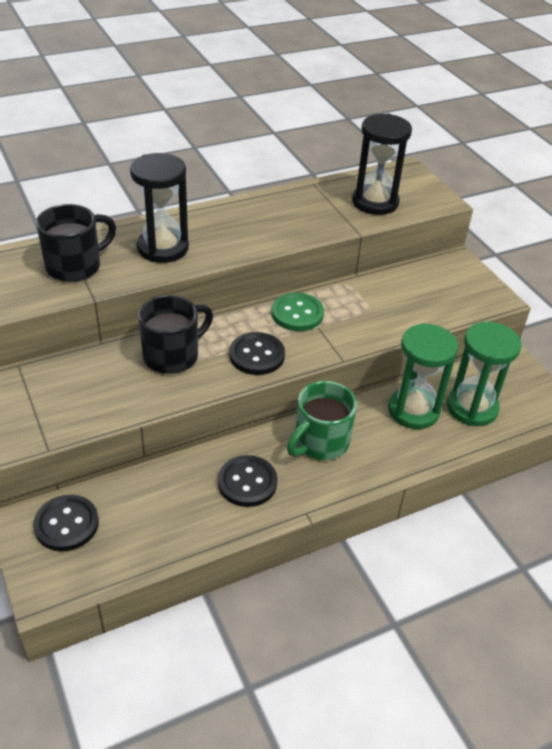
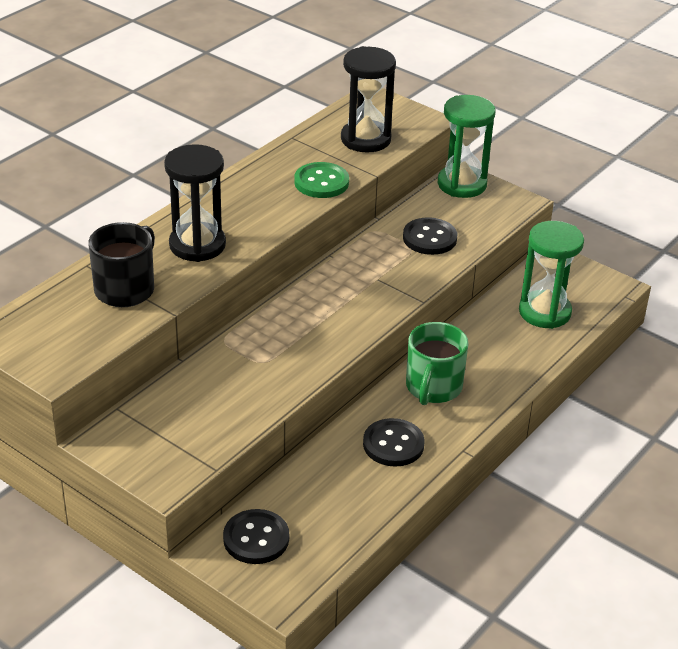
camera: 25 degrees left, 5 degrees down
(173, 356) = (262, 349): black mug -> none
(257, 355) = (341, 323): black button -> black button (429, 238)
(297, 314) = (349, 273): green button -> green button (321, 182)
(413, 410) = (496, 332): green hourglass -> green hourglass (462, 184)

